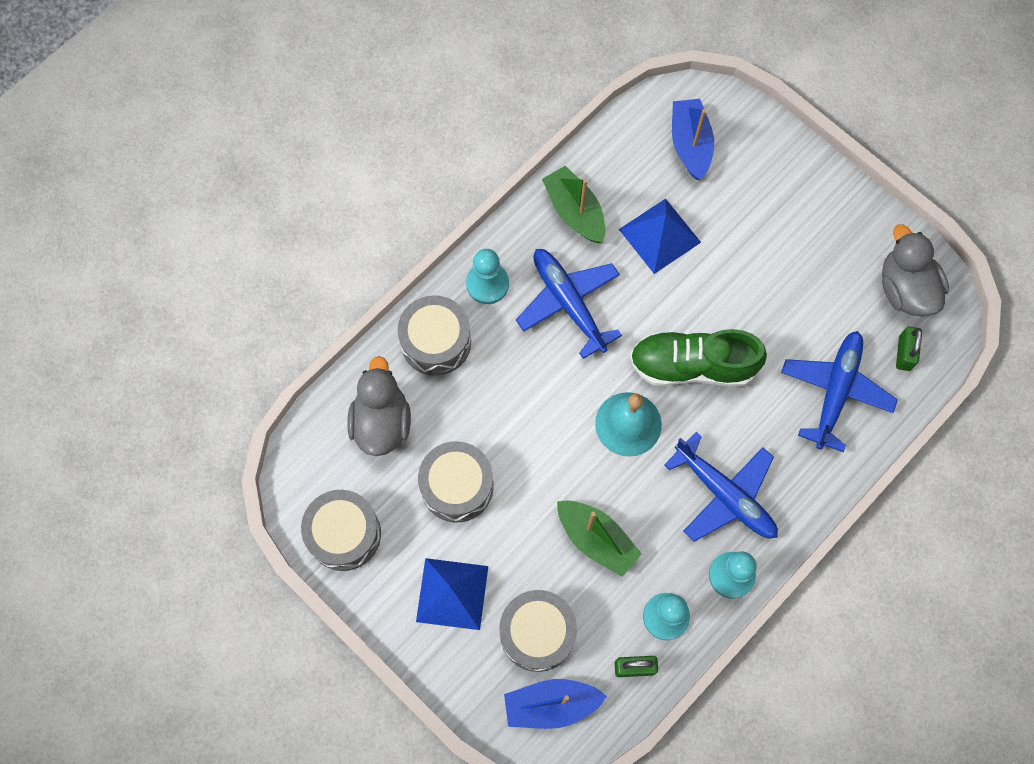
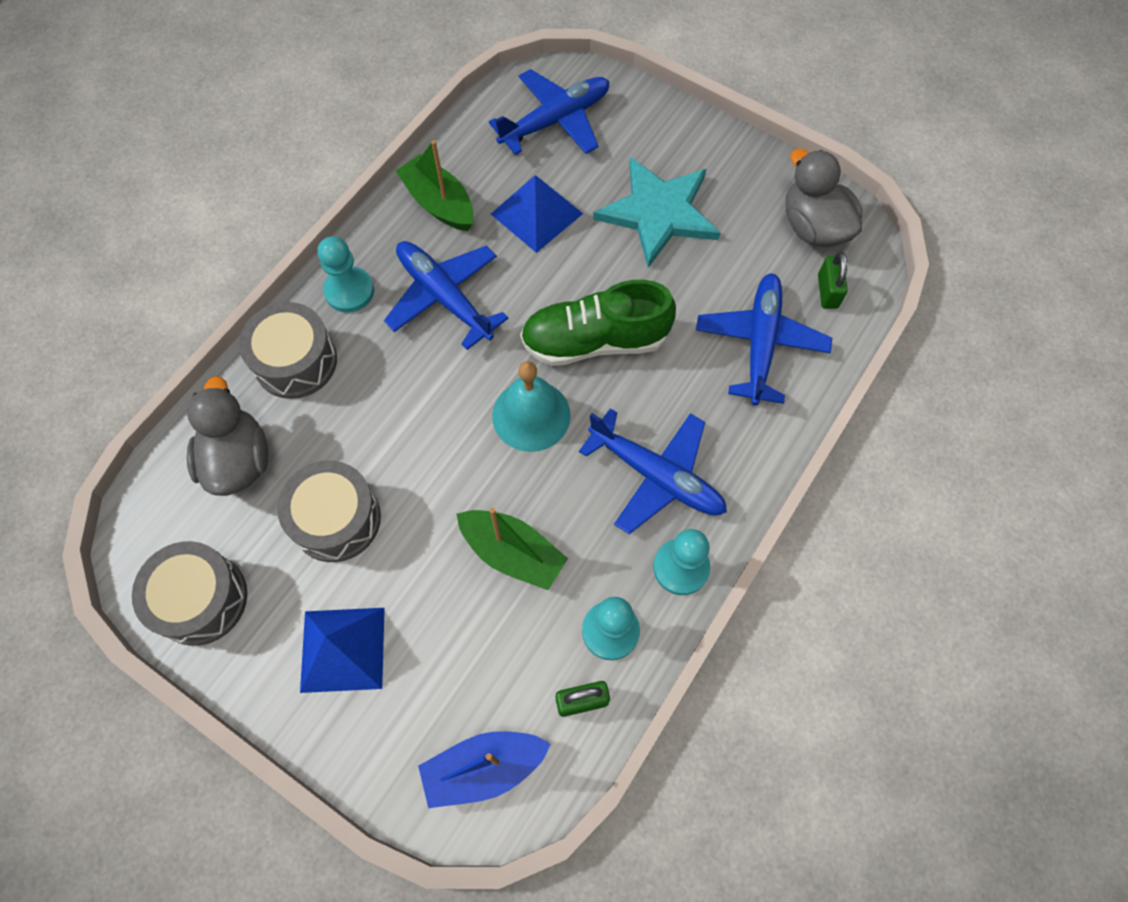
camera: 10 degrees left, 5 degrees down
(537, 633) = (455, 679): grey drum -> none
(690, 144) = (555, 121): blue boat -> blue plane
(768, 252) = (658, 212): none -> turquoise star

